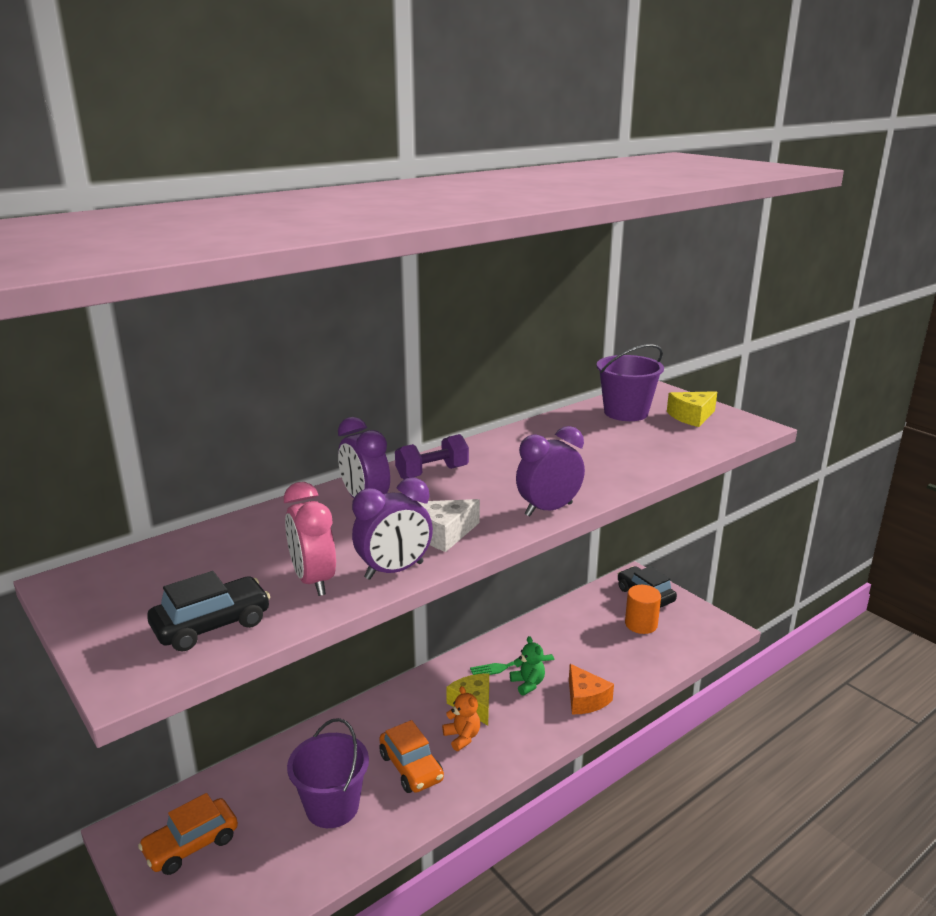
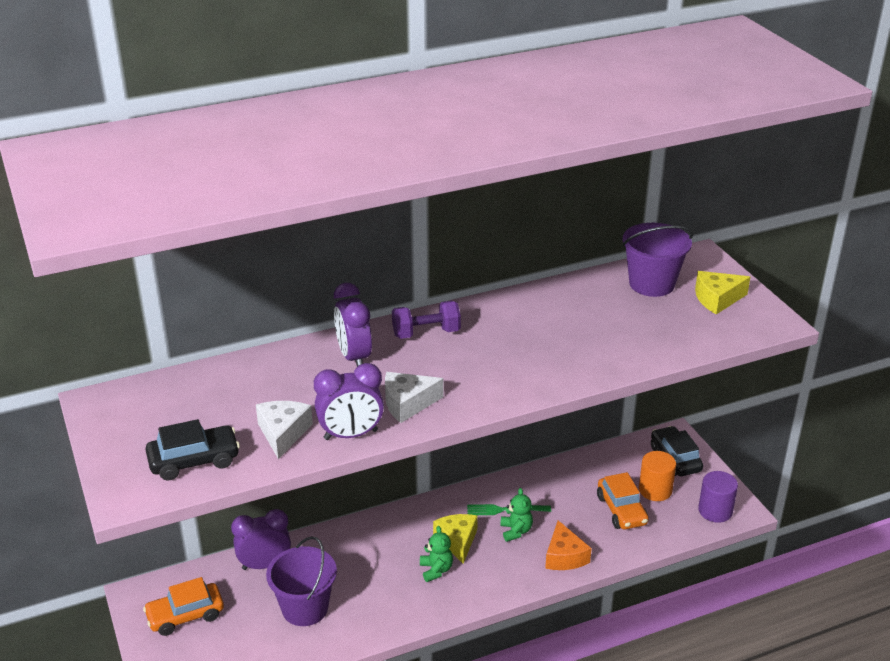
camera: 15 degrees right, 10 degrees up
(313, 581) = (283, 433): pink clock -> white cheese
(411, 767) = (381, 588): orange car -> orange car (621, 510)
(462, 737) = (436, 570): orange teddy bear -> green teddy bear
(548, 509) = (511, 393): purple clock -> purple clock (264, 565)
(703, 633) = (715, 511): none -> purple cylinder

